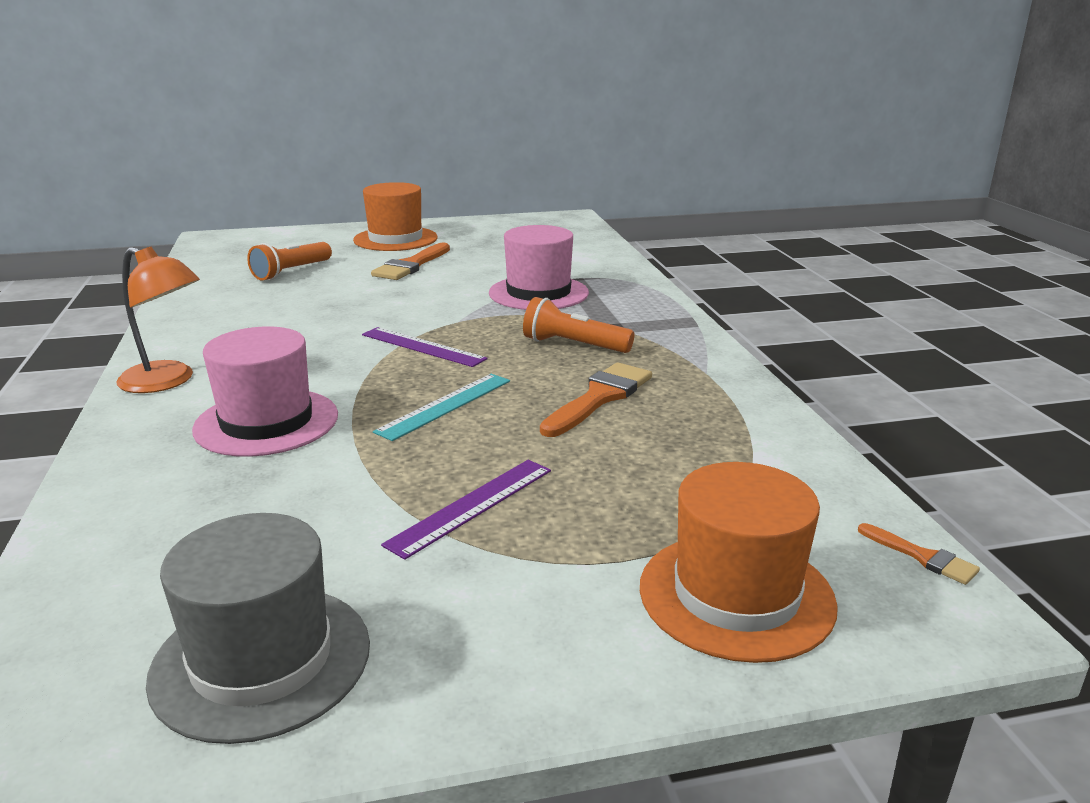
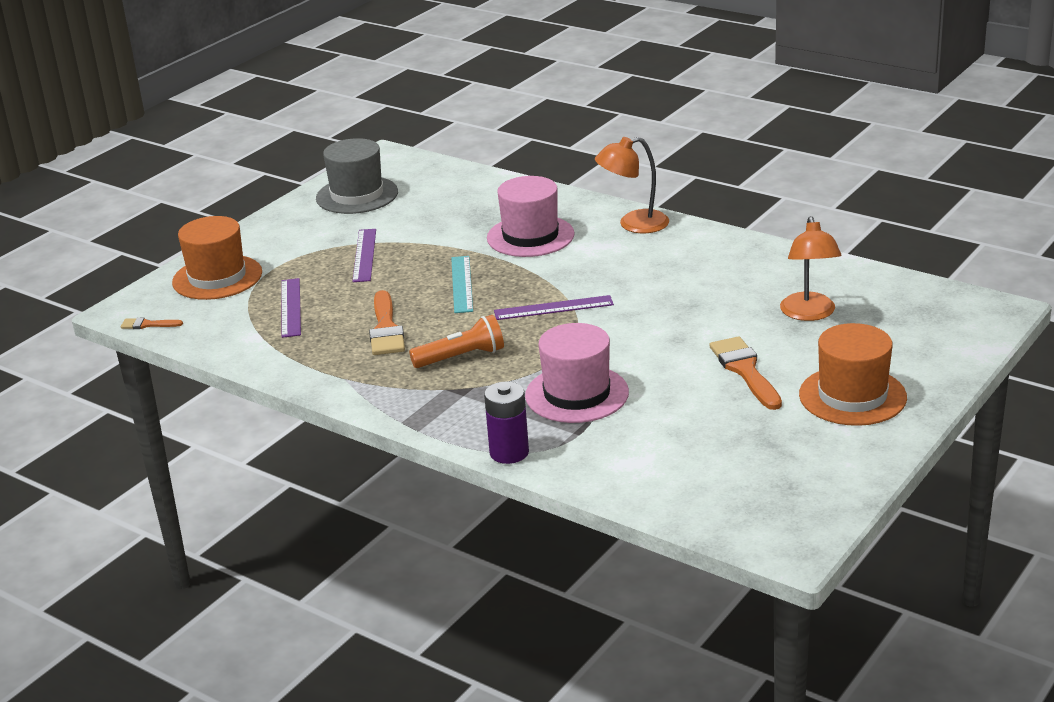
camera: 140 degrees right, 5 degrees up
(291, 272) = (809, 314): orange flashlight -> orange lamp
(646, 285) = (509, 452): none -> purple battery
(673, 475) = (291, 307): none -> purple ruler

